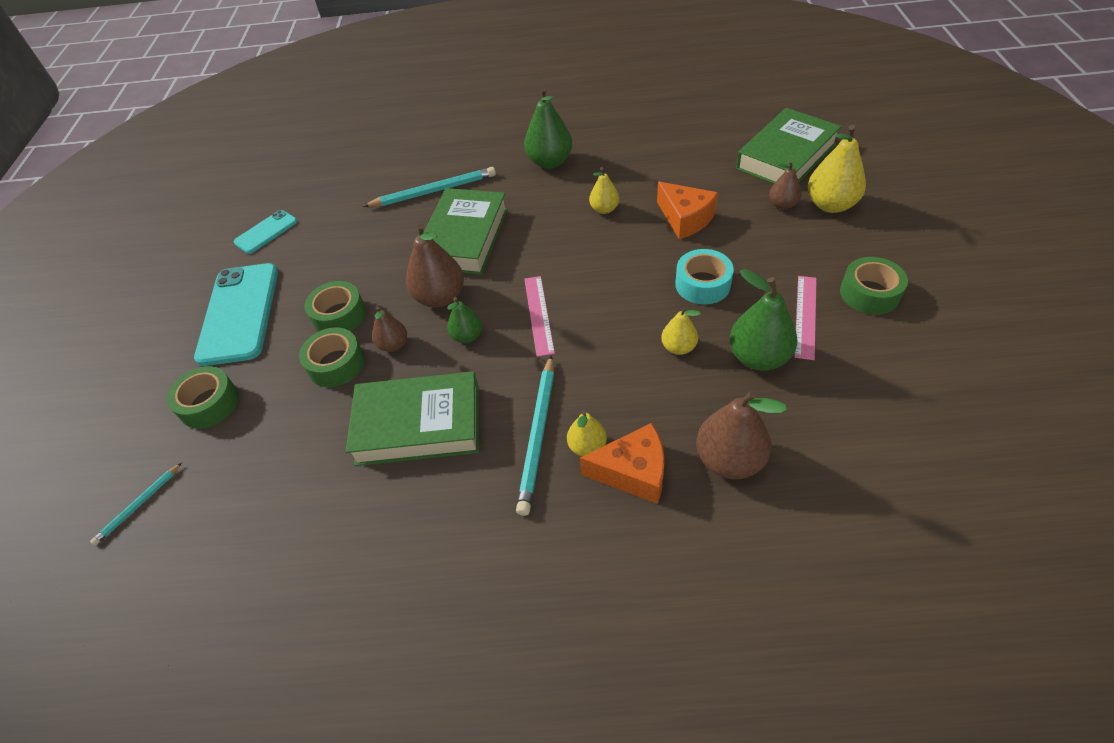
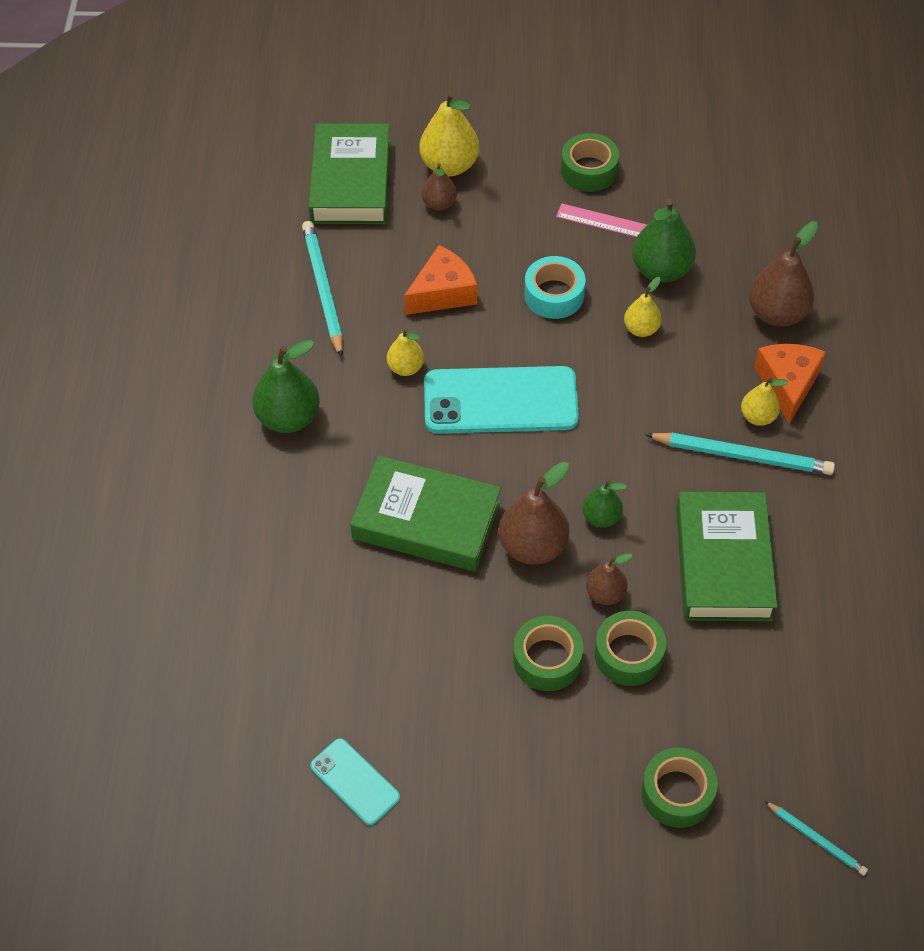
camera: 90 degrees left, 5 degrees up
(239, 313) = (524, 787): turquoise phone -> turquoise phone (500, 401)
(433, 191) = (315, 559): turquoise pencil -> turquoise pencil (322, 289)
(539, 314) = (577, 446): pink ruler -> none
(786, 156) = (351, 181): green book -> green book turned 45 degrees clockwise

